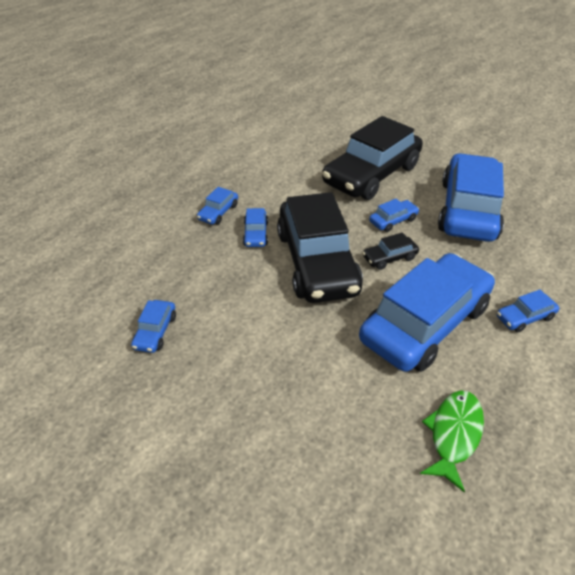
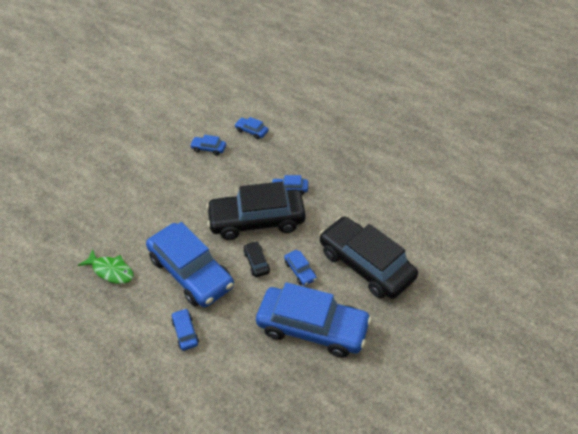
camera: 95 degrees right, 5 degrees up
(218, 212) = (315, 169): blue car -> blue car (251, 131)

